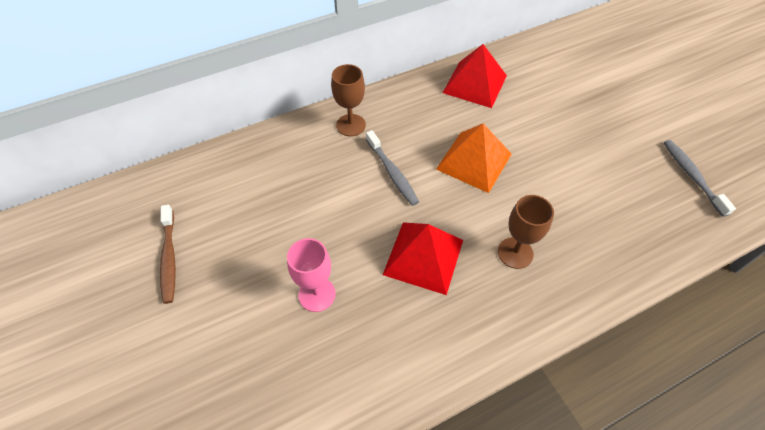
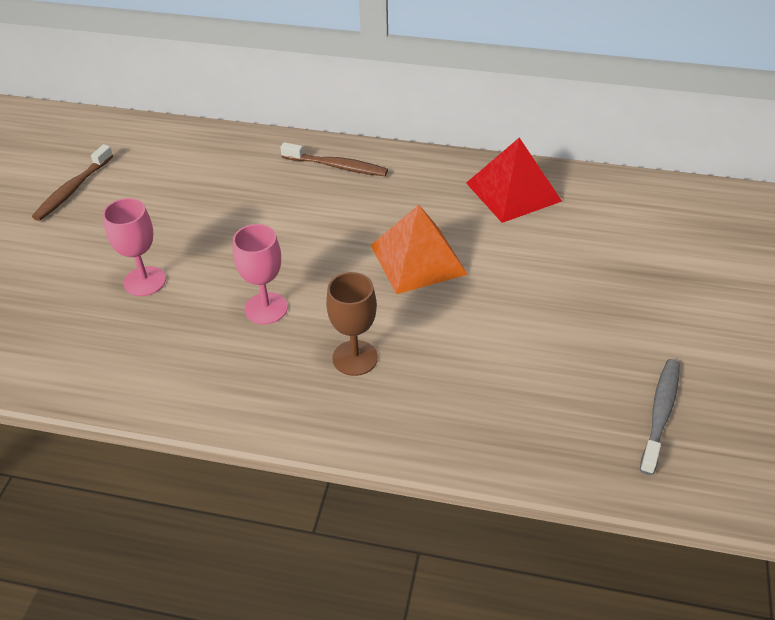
camera: 40 degrees right, 10 degrees down
(351, 125) = (337, 166): brown goblet -> brown toothbrush
(392, 173) = (325, 226): grey toothbrush -> none
(423, 257) = (266, 308): red pyramid -> pink goblet

